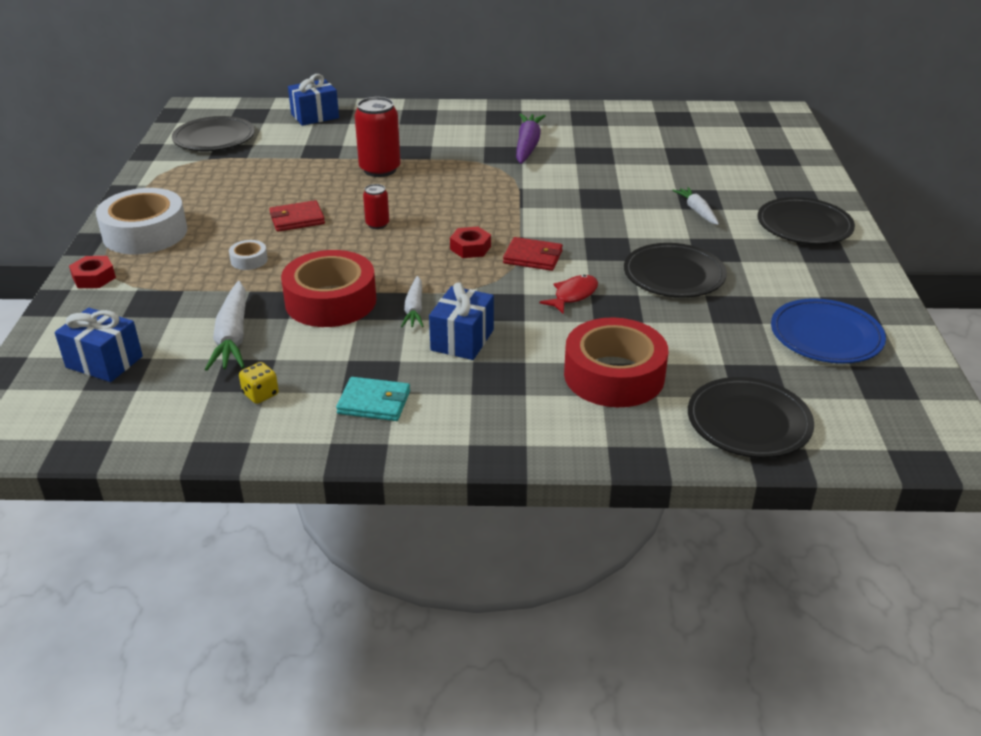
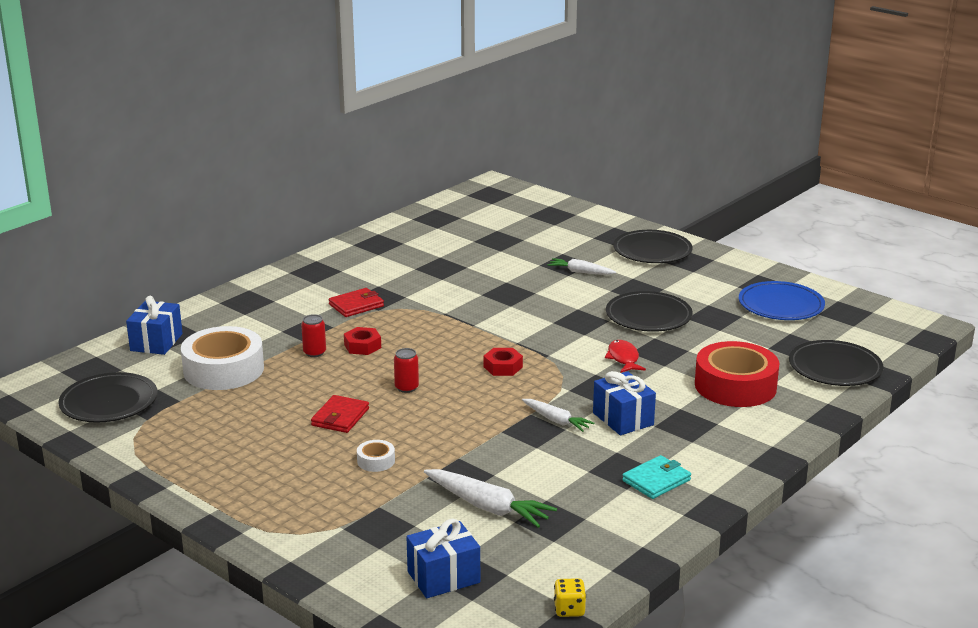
camera: 50 degrees left, 10 degrees down
(94, 278) = (288, 543): red nut -> red nut (362, 346)
(145, 233) = (244, 494): white tape -> white tape (223, 370)
(260, 394) = (587, 521): yellow dice -> yellow dice (569, 609)
(331, 301) = (495, 448): red tape -> none
(380, 169) = (314, 352): red can -> red can, size x0.53
(527, 146) = (382, 283): purple carrot -> none
(533, 257) = (552, 351): red wallet -> red wallet (356, 305)

